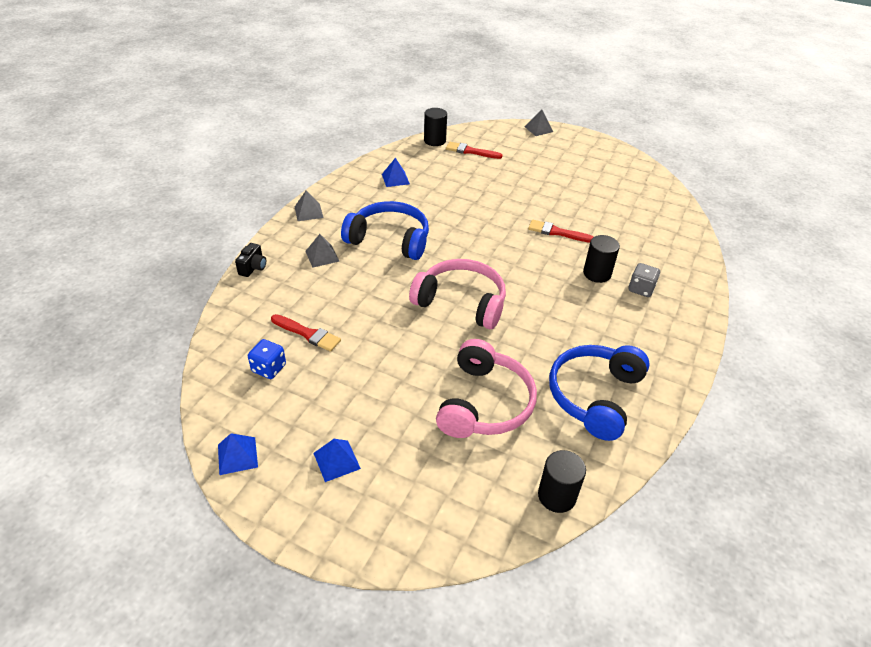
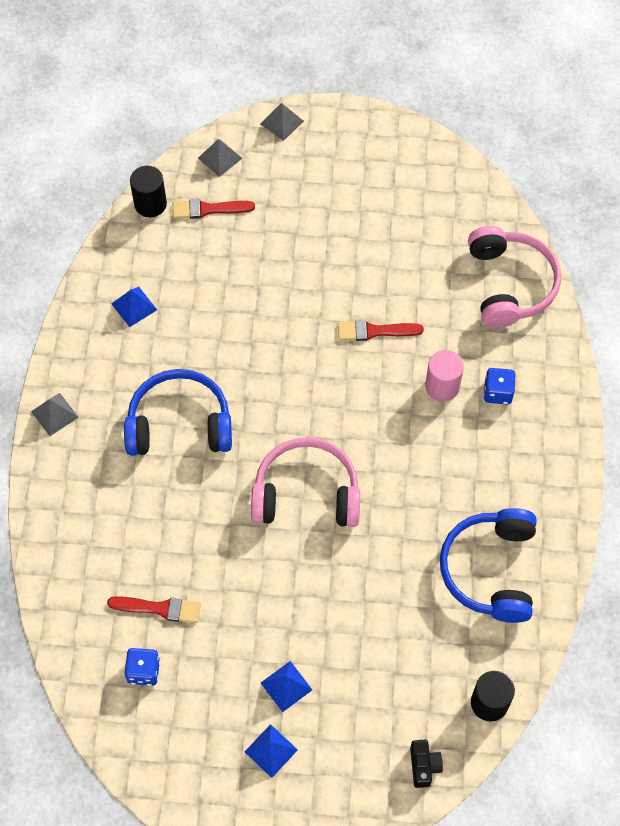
camera: 20 degrees left, 20 degrees up
(237, 455) = (173, 785): blue pyramid -> blue pyramid (286, 686)
(253, 268) = (41, 536): black camera -> black camera (424, 766)
(322, 256) = (112, 484): grey pyramid -> grey pyramid (220, 158)
(485, 403) = (385, 624): pink headphones -> pink headphones (510, 284)
(597, 273) = (442, 386): black cylinder -> pink cylinder
(641, 289) = (497, 392): grey dice -> blue dice

